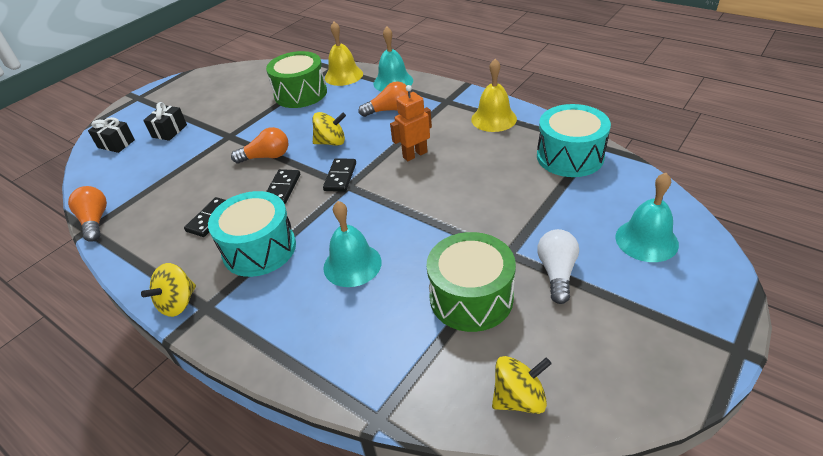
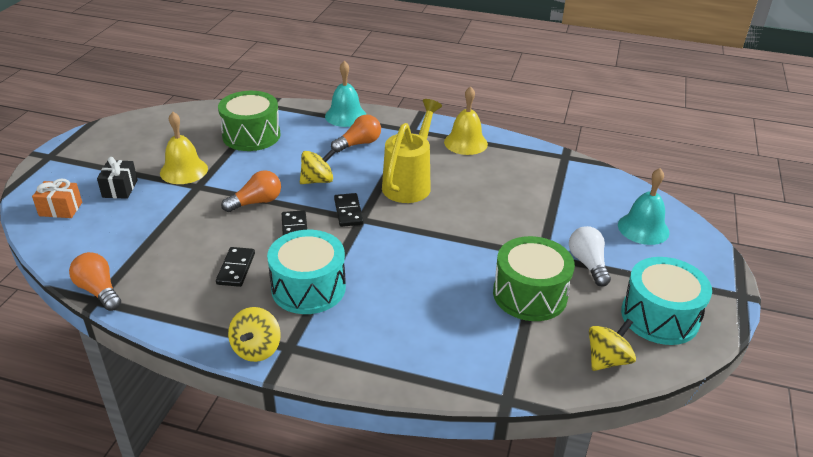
camera: 25 degrees left, 5 degrees down
(116, 144) = (60, 209): black gift -> orange gift
(343, 75) = (288, 113): yellow bell -> yellow bell (184, 170)
(352, 264) = (409, 286): turquoise bell -> none
(415, 154) = (410, 183): orange robot -> yellow watering can
(570, 156) = (550, 169): turquoise drum -> turquoise drum (659, 316)

